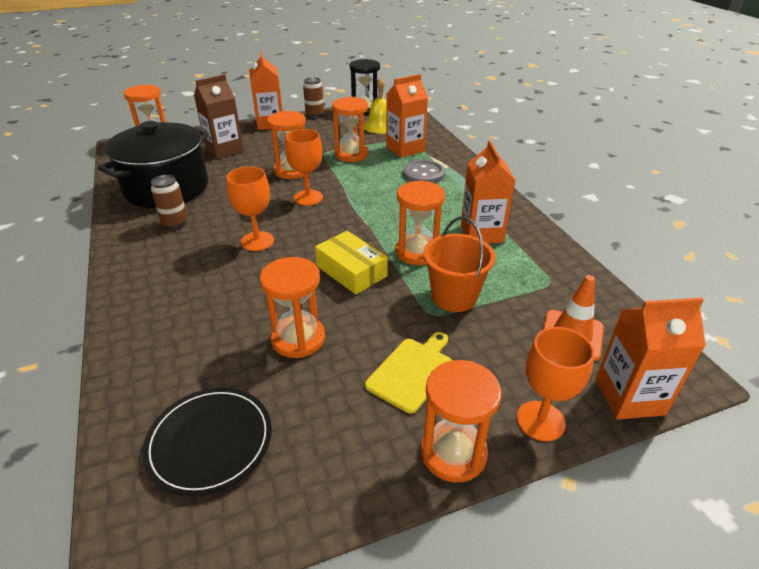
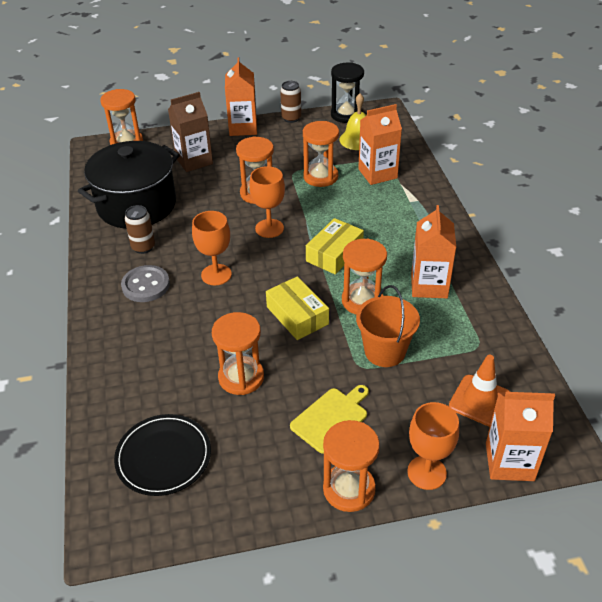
camera: 10 degrees right, 5 degrees up
(378, 213) = (334, 253): none -> yellow box
(423, 174) = (389, 208): grey button -> grey button (146, 285)

